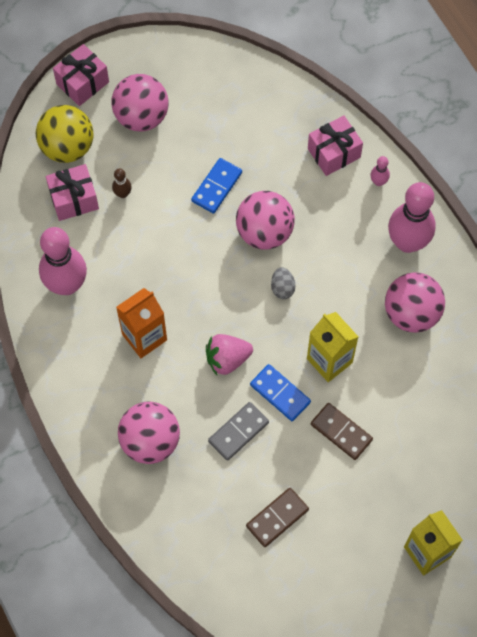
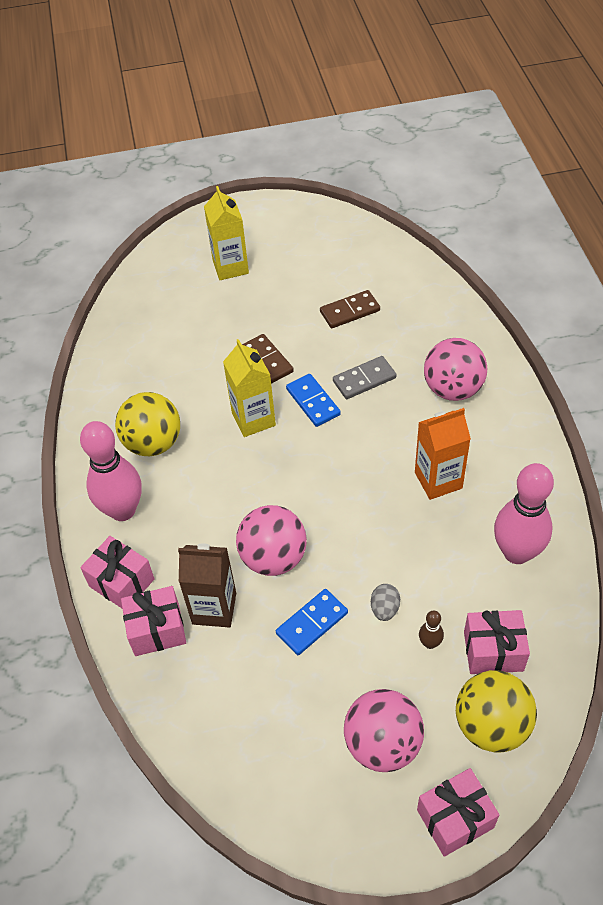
camera: 160 degrees left, 15 degrees down
(227, 359) = (356, 442): pink strawberry -> none
(282, 288) = (275, 495): grey egg -> grey egg (384, 609)
(296, 180) = (214, 608): none -> brown carton
(378, 182) = (121, 583): pink bowling pin -> pink gift
(411, 313) = (153, 443): pink ball -> yellow ball

